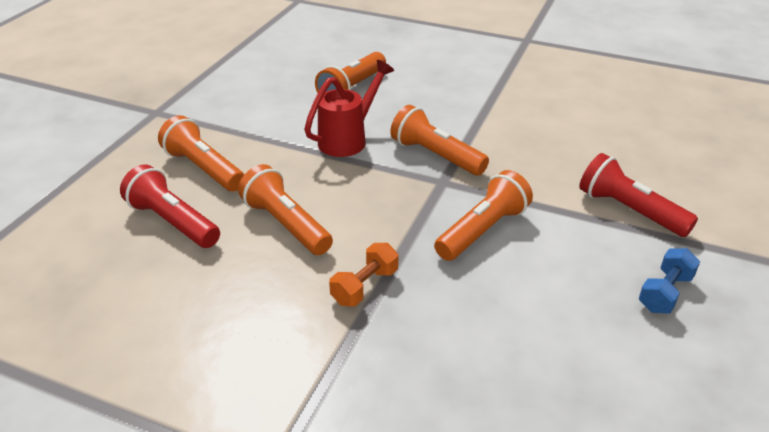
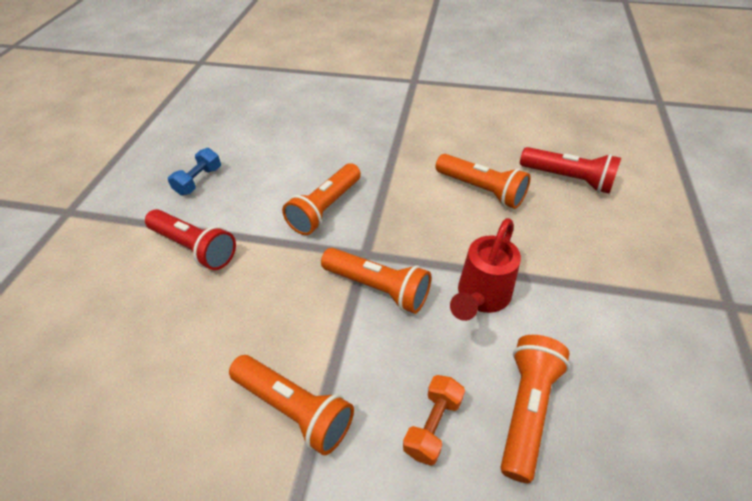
camera: 170 degrees right, 10 degrees up
(204, 168) = (594, 232): orange flashlight -> orange flashlight (294, 409)
(365, 286) = (402, 156): orange dumbbell -> orange dumbbell (433, 425)

